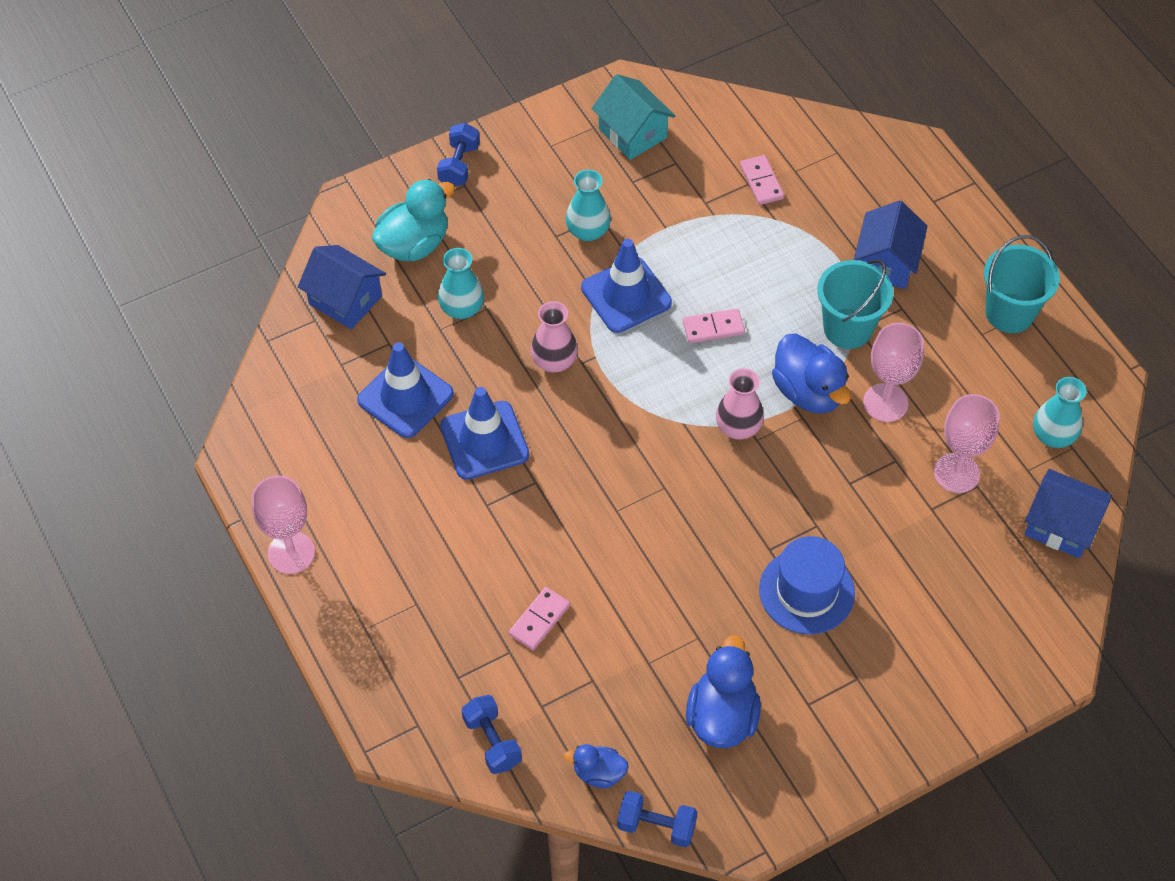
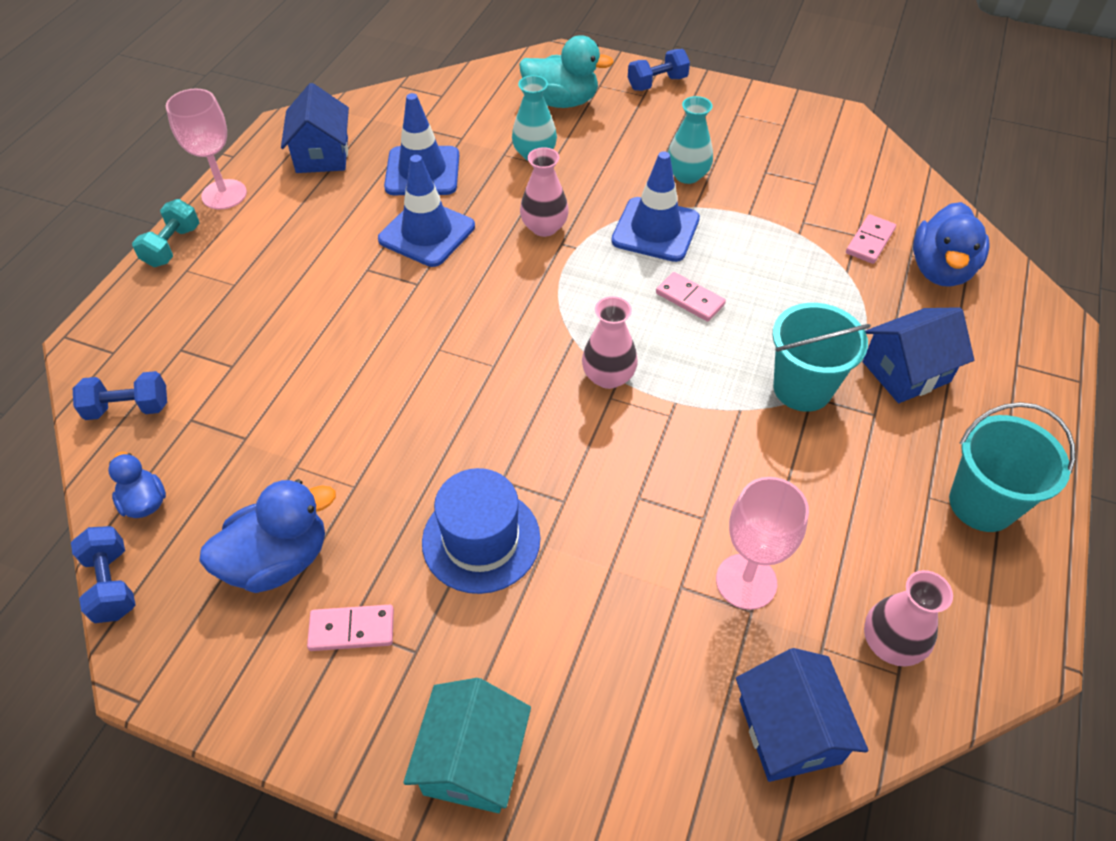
camera: 50 degrees right, 5 degrees down
(325, 624) = (172, 246): none -> turquoise dumbbell
(345, 300) = (474, 98): blue house -> blue house (322, 155)
(492, 741) = (128, 408): blue dumbbell -> blue dumbbell turned 60 degrees clockwise
(539, 620) = (280, 365): pink domino -> pink domino (352, 629)
(632, 133) = (808, 146): turquoise house -> turquoise house (472, 760)
(808, 392) = (702, 402): blue duck -> blue duck (940, 270)
(885, 403) = (758, 468): pink goblet -> none
(1053, 436) = (890, 643): turquoise vase -> pink vase

